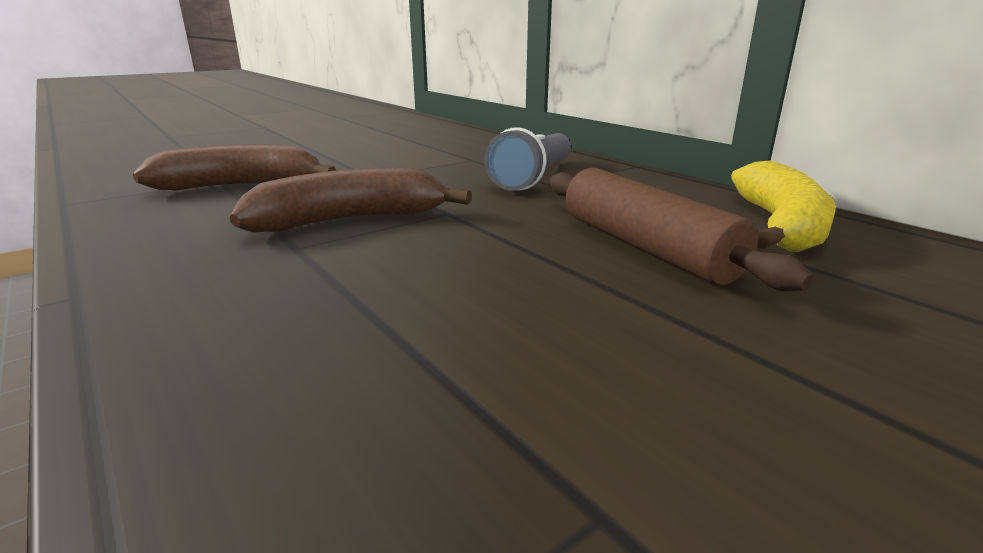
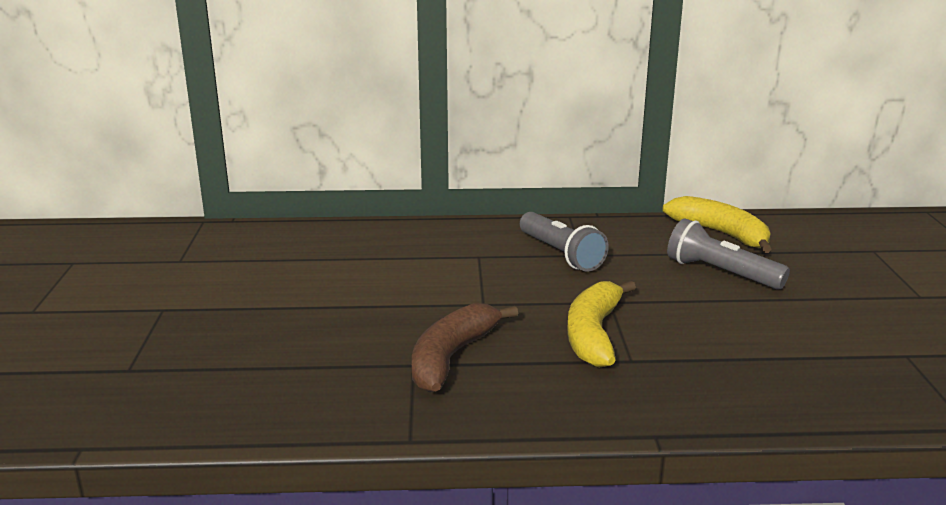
camera: 55 degrees left, 0 degrees up
(349, 220) = (594, 334): brown banana -> yellow banana
(646, 247) = (720, 273): brown rolling pin -> grey flashlight

